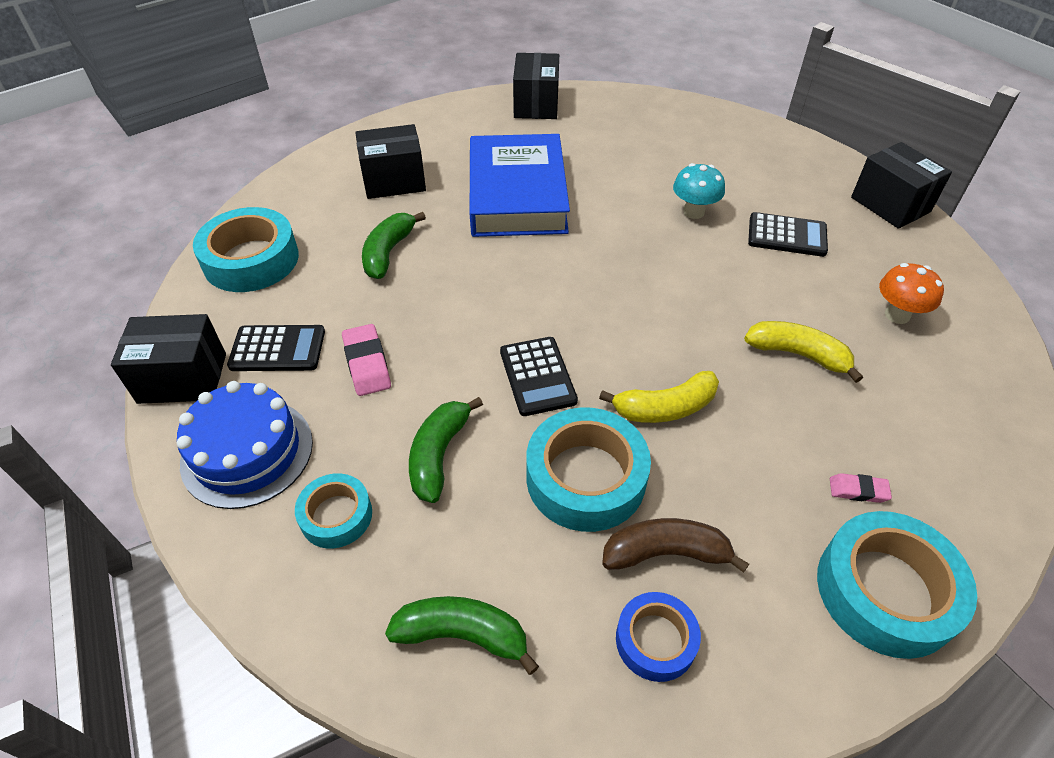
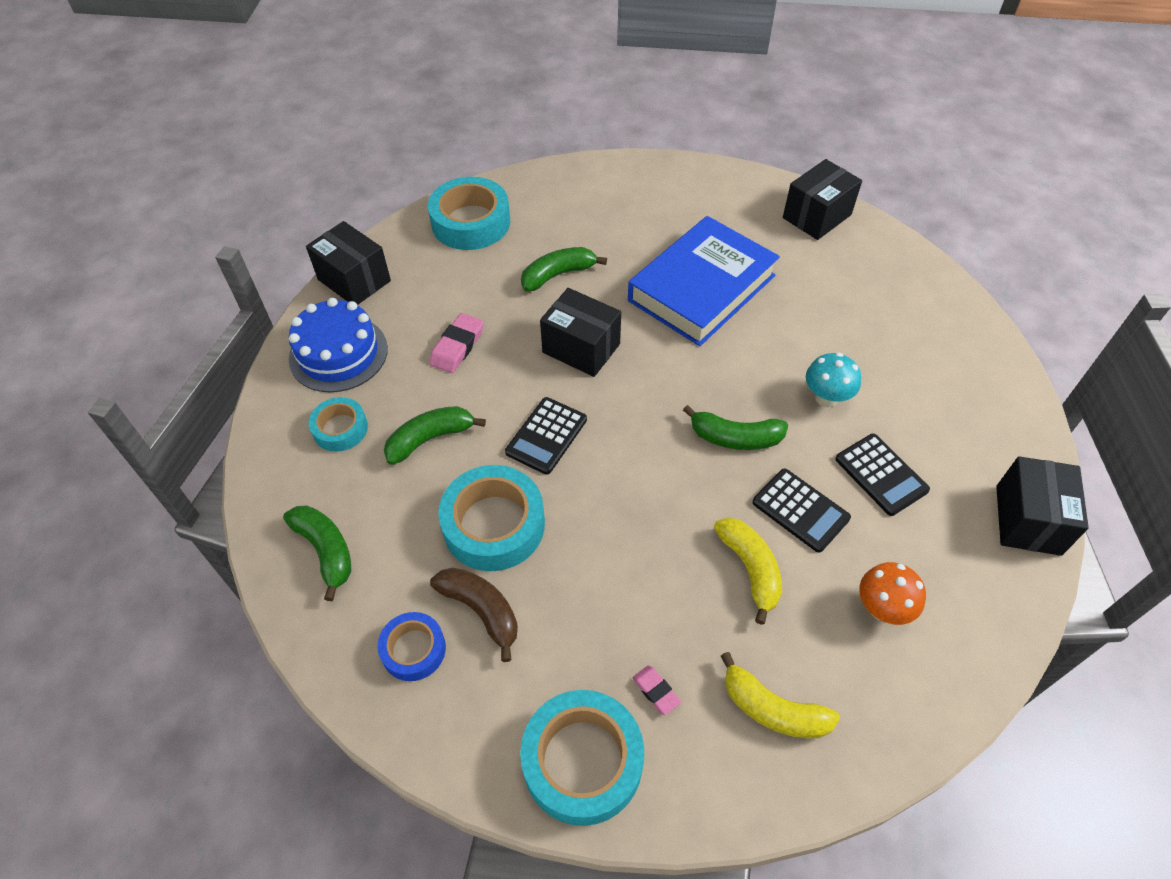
camera: 45 degrees right, 5 degrees up
(277, 349) = (420, 298): black calculator -> black calculator (800, 510)
(394, 181) = (626, 219): black box -> black box (581, 348)
(665, 408) = (600, 524): yellow banana -> yellow banana (772, 709)
(673, 277) = (735, 438): none -> green banana

